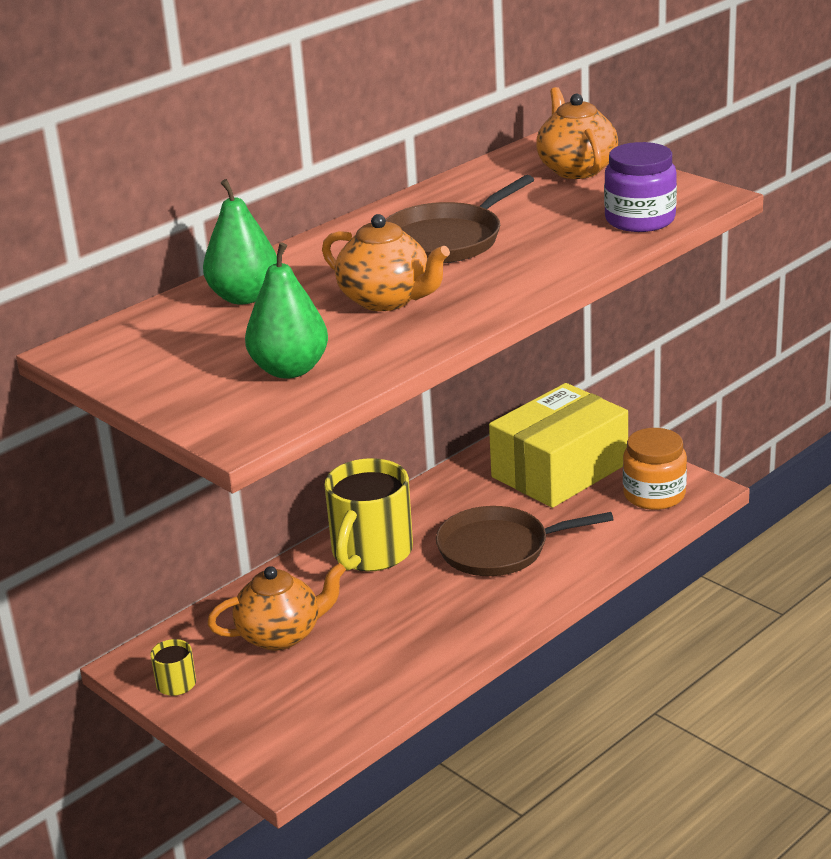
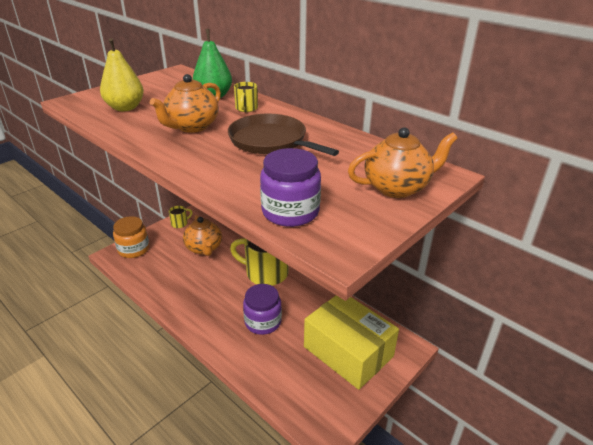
camera: 85 degrees right, 5 degrees up
(290, 370) = (125, 108): green pear -> yellow pear
(312, 265) = (246, 108): none -> yellow mug
(499, 548) = (263, 322): brown pan -> purple jar
(654, 495) = (318, 403): orange jar -> orange jar (133, 249)

